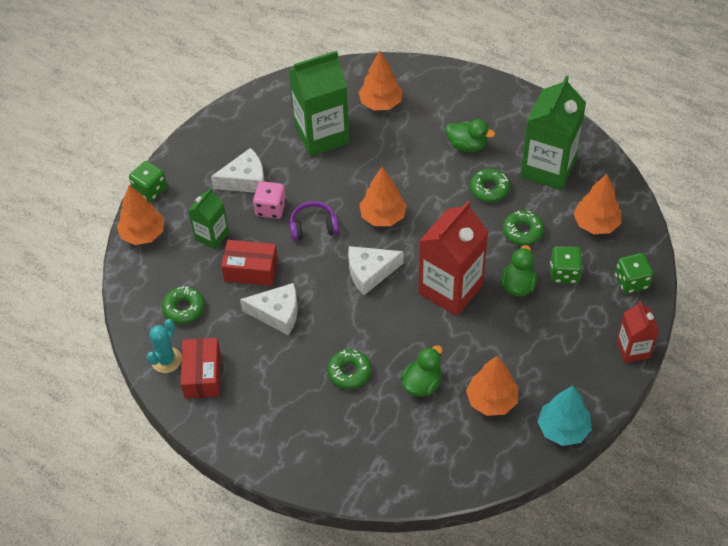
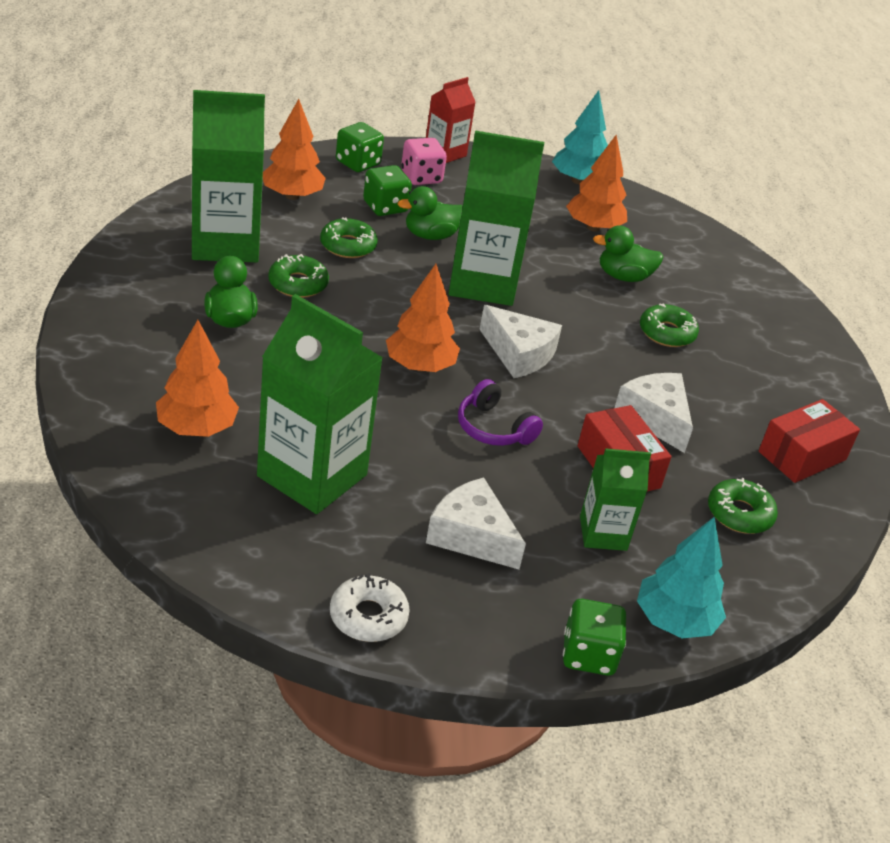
camera: 130 degrees left, 15 degrees down
(143, 234) = (674, 621): orange tree -> turquoise tree
(166, 360) = (822, 499): turquoise cactus -> none
(224, 122) = (368, 616): none -> white donut
(271, 208) = (500, 485): pink dice -> pink dice (421, 177)
(450, 289) = (482, 283): red carton -> green carton

